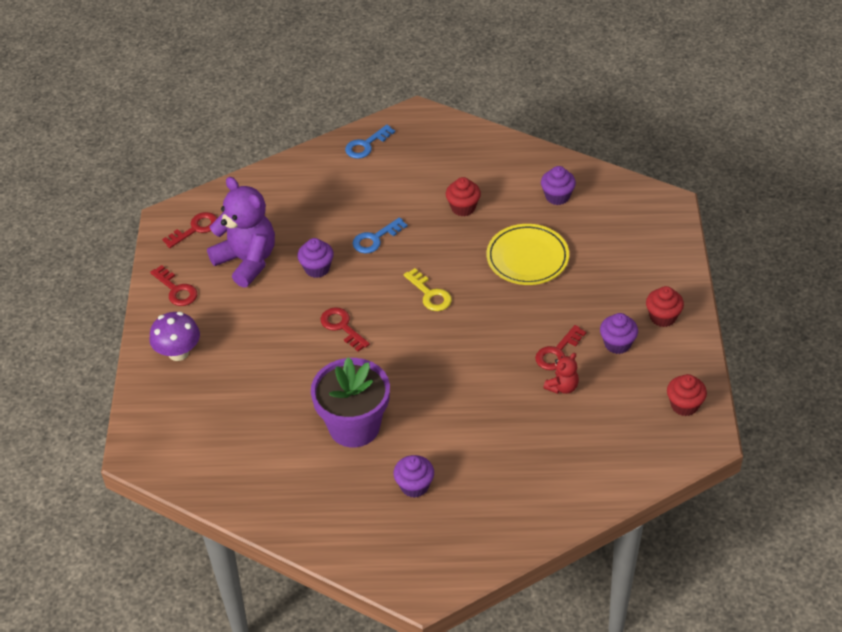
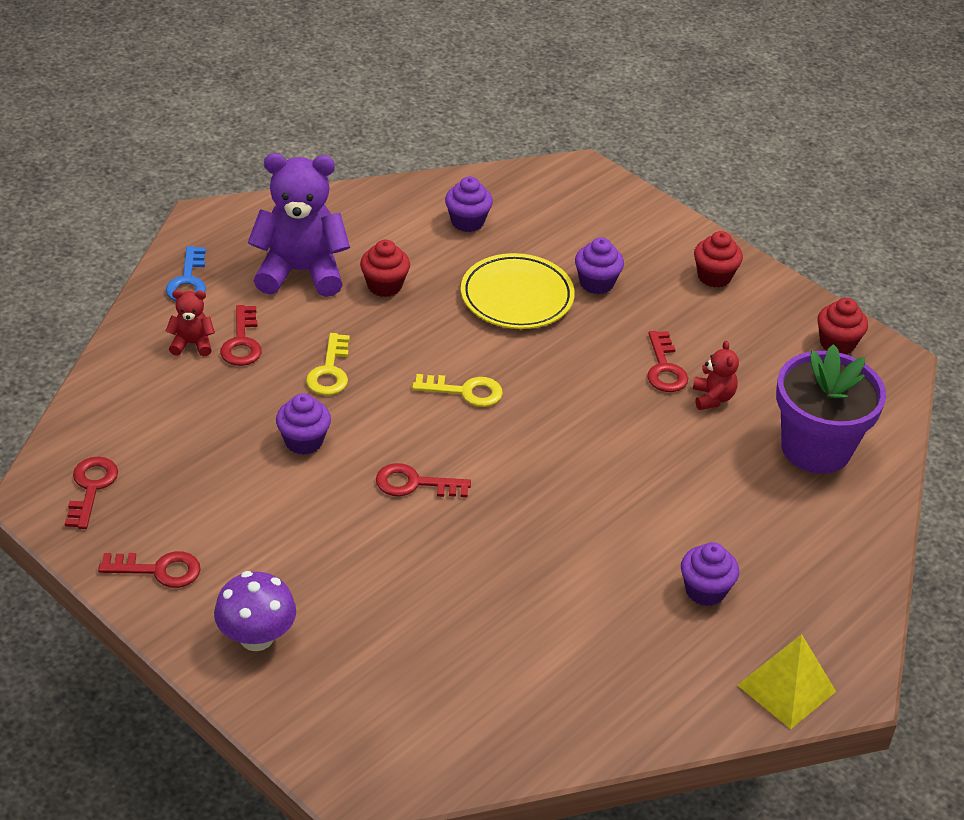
camera: 50 degrees left, 5 degrees down
(247, 261) = (207, 484): purple teddy bear -> purple teddy bear (300, 272)
(327, 181) = (192, 344): none -> red teddy bear
(352, 196) = (242, 342): none -> red key
(354, 426) = (565, 576): purple flower pot -> purple flower pot (816, 448)
(375, 239) = (330, 371): blue key -> yellow key
(388, 565) = (786, 688): none -> yellow pyramid
(617, 344) = (707, 326): purple cupcake -> purple cupcake (596, 283)

